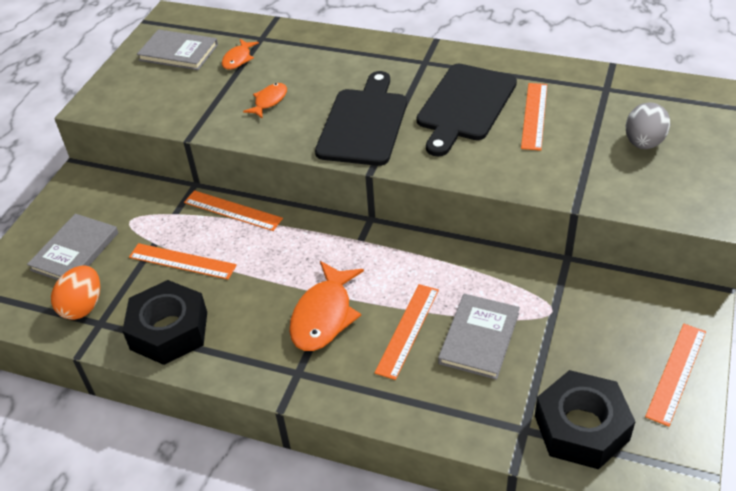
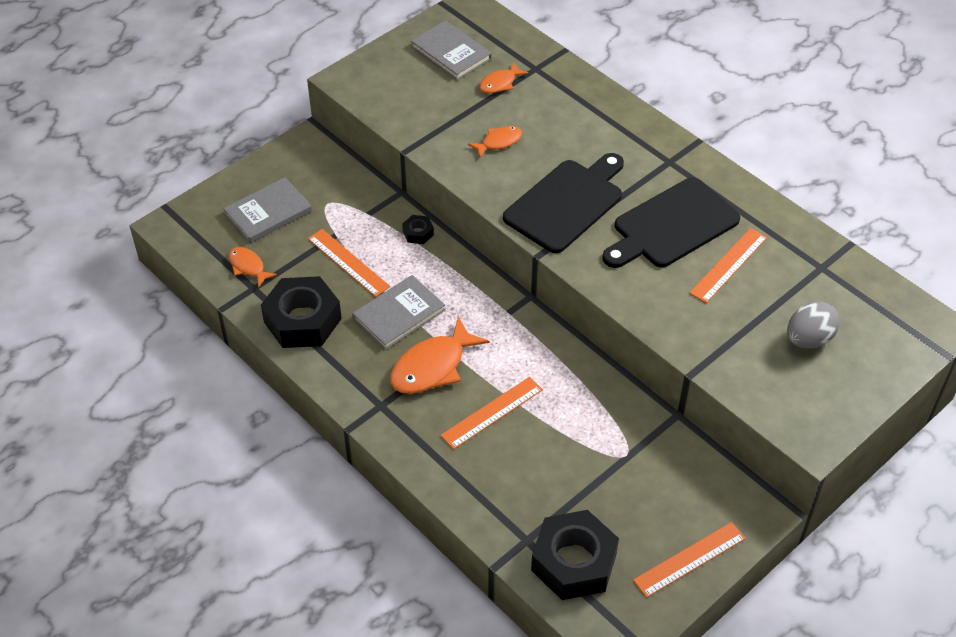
camera: 25 degrees right, 5 degrees up
(83, 306) = (248, 267): orange egg -> orange fish
(233, 210) = (418, 233): orange ruler -> black nut
(479, 338) = (546, 448): grey book -> grey book (399, 314)

